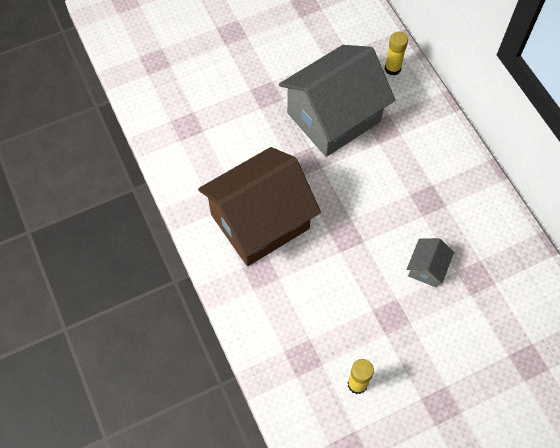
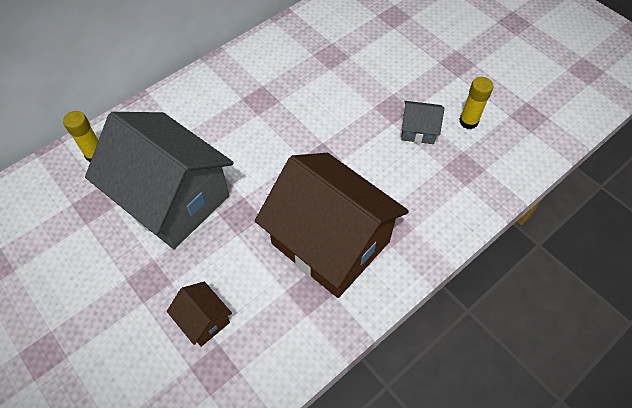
camera: 105 degrees left, 5 degrees down
(224, 124) = (204, 320): none -> brown house
(427, 268) = (334, 90): grey house -> grey house (418, 130)

